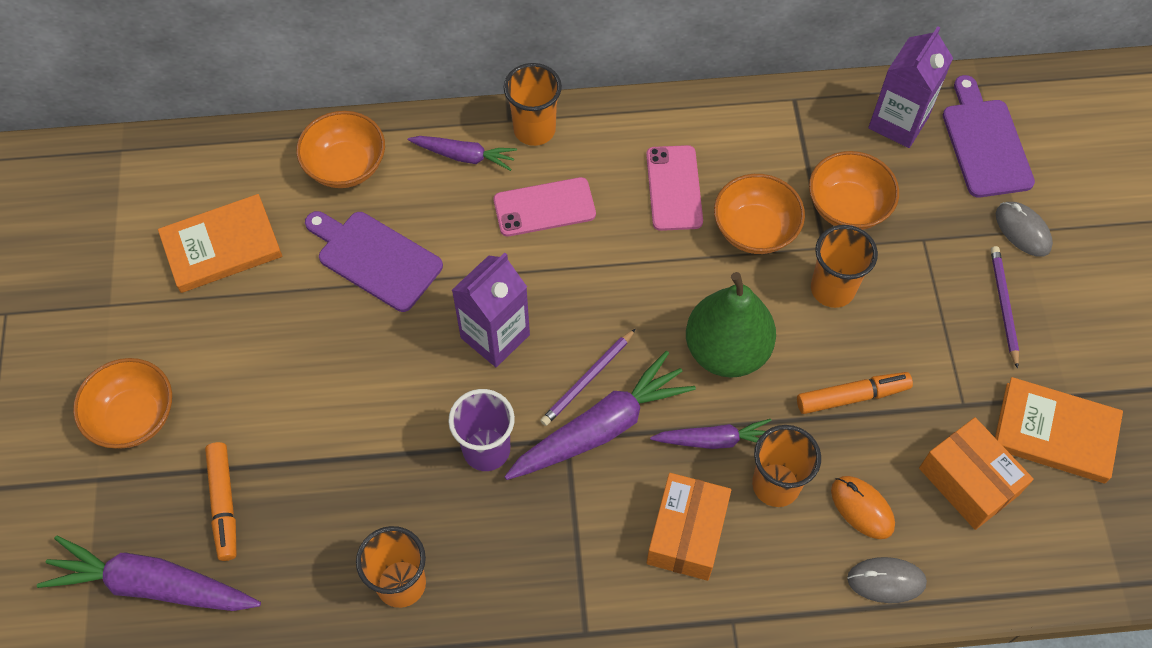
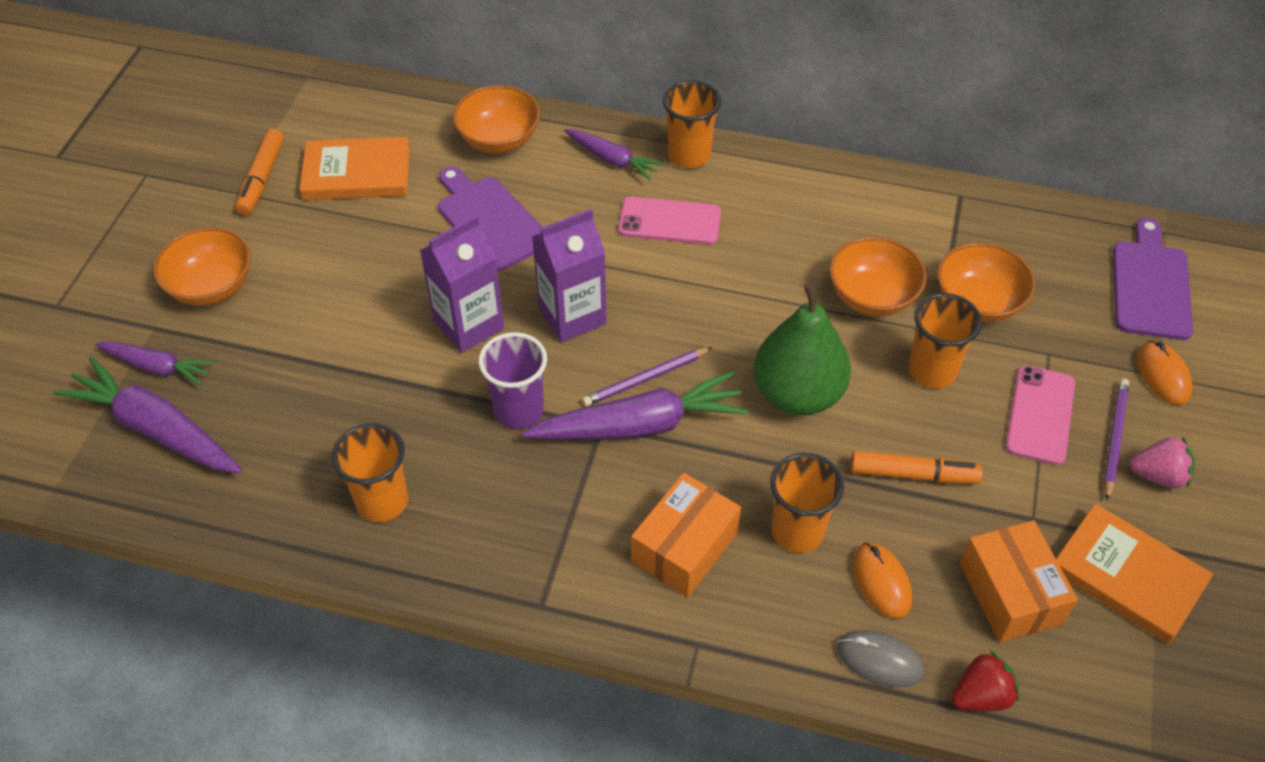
camera: 20 degrees right, 10 degrees down
(224, 504) = (254, 382): orange marker -> orange marker (262, 179)
(674, 188) = (805, 239): pink phone -> pink phone (1040, 415)
(713, 440) = (749, 470): purple carrot -> purple carrot (157, 367)
(898, 122) = (1062, 243): purple carton -> purple carton (469, 325)
(977, 583) = (981, 696): none -> red strawberry
(1022, 230) = (1162, 375): grey mouse -> orange mouse
(1049, 329) = (1158, 475): none -> pink strawberry

